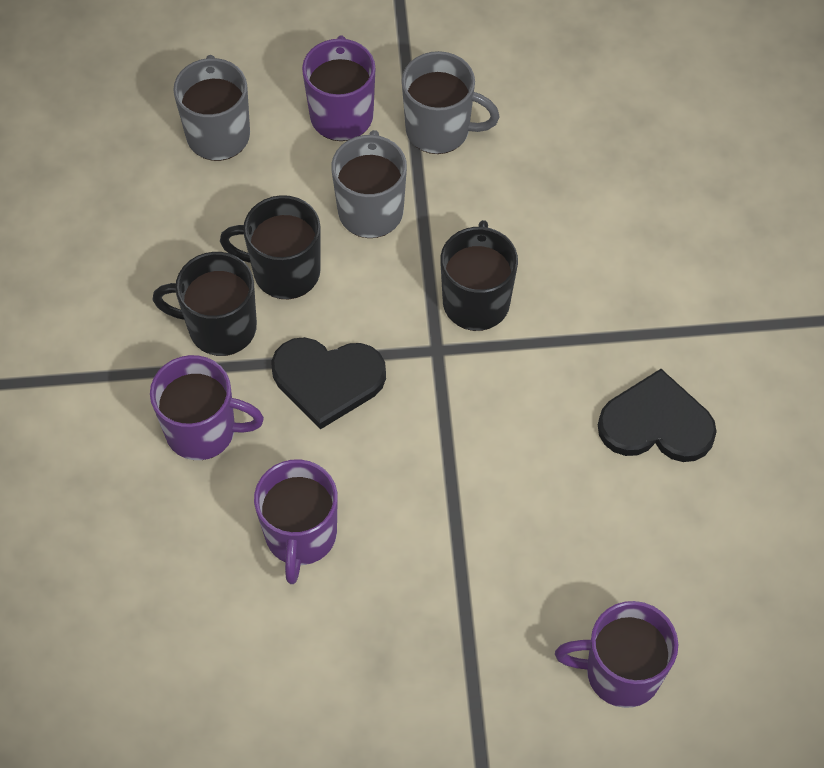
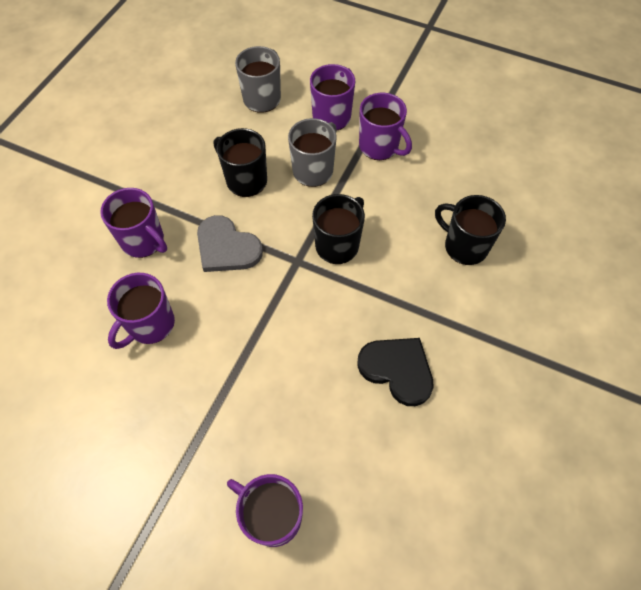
camera: 30 degrees right, 0 degrees up
(220, 327) = (192, 192): black mug -> black mug (464, 246)
(327, 380) = (227, 247): black heart -> grey heart
(440, 130) = (380, 146): grey mug -> purple mug

